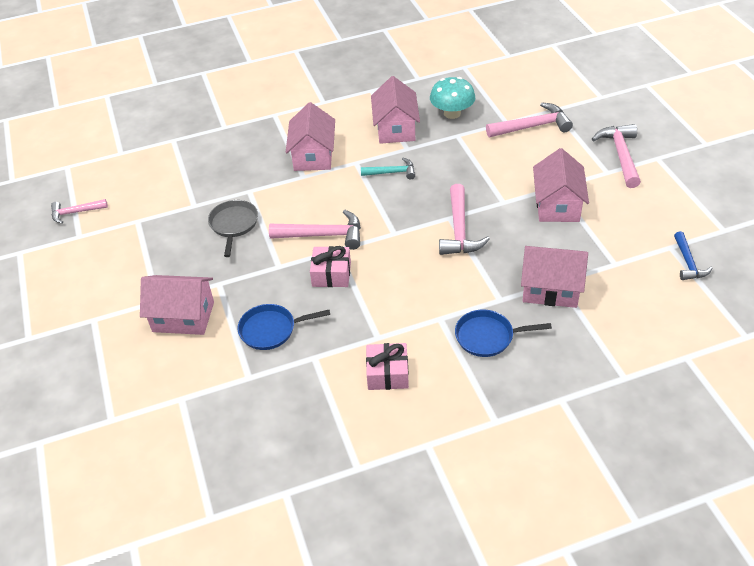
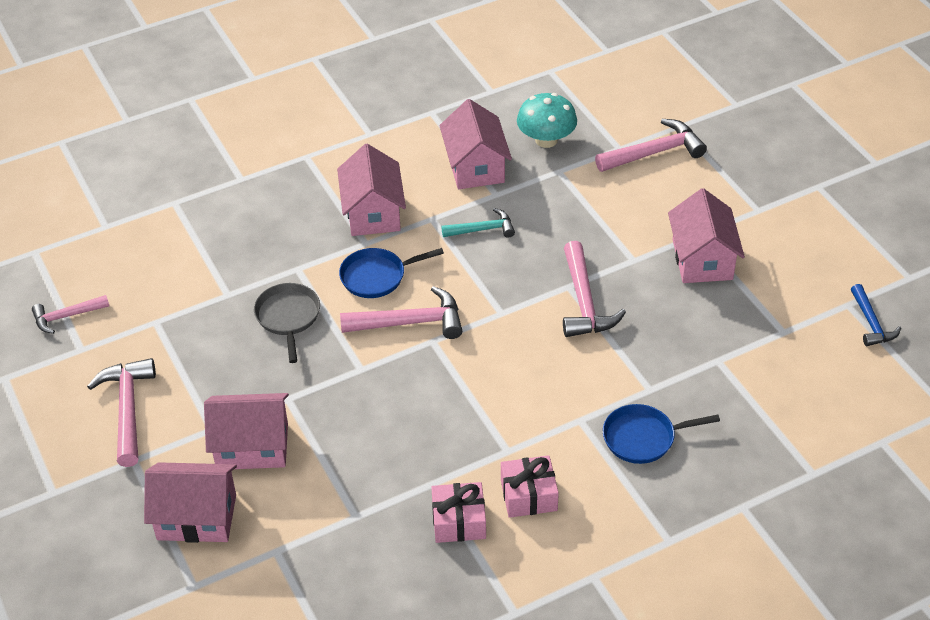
camera: 10 degrees left, 0 degrees up
(271, 330) = (370, 453): blue pan -> blue pan (377, 276)
(331, 274) = (432, 374): pink gift -> pink gift (459, 521)
(550, 289) = (710, 370): pink house -> pink house (197, 517)
(620, 155) = (772, 185): pink hammer -> pink hammer (128, 409)

